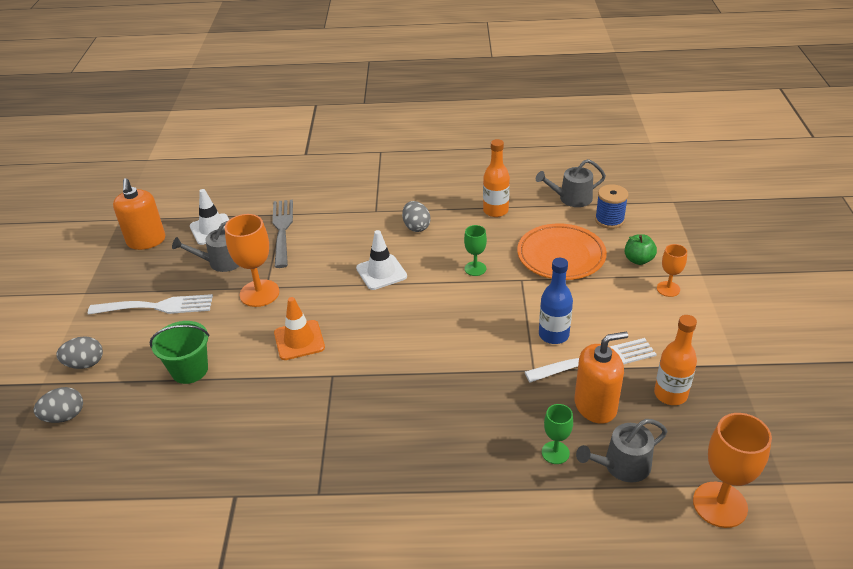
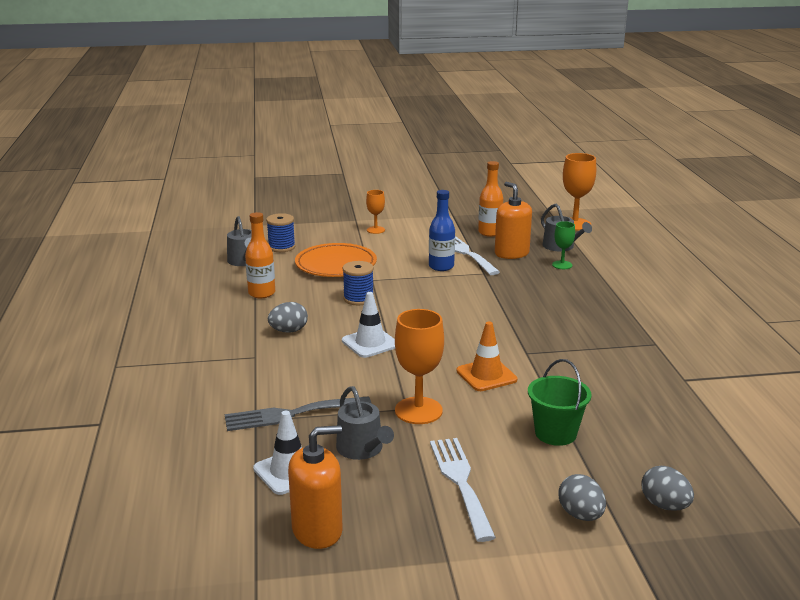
camera: 100 degrees left, 15 degrees down
(475, 268) = (358, 299): green goblet -> blue spool
(638, 260) = (339, 238): green apple -> none

